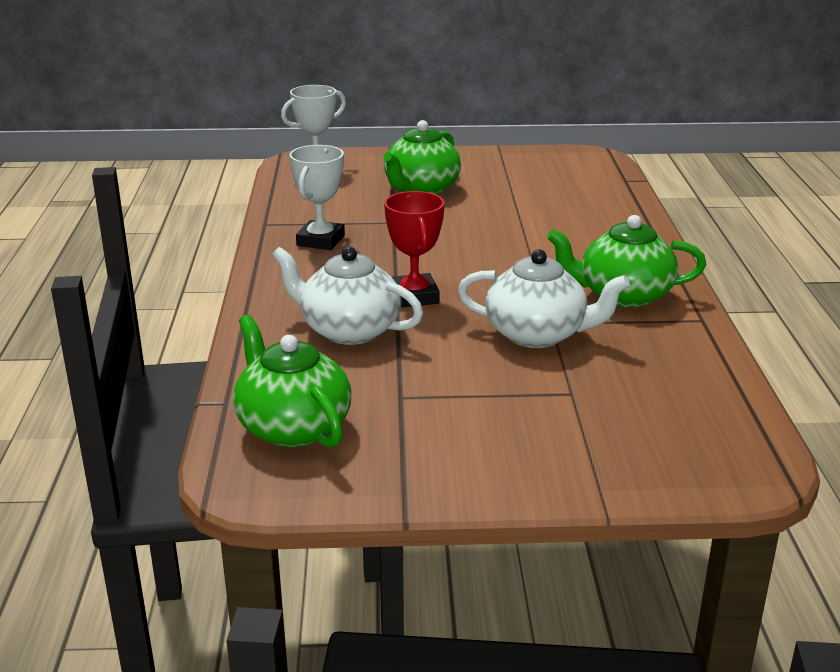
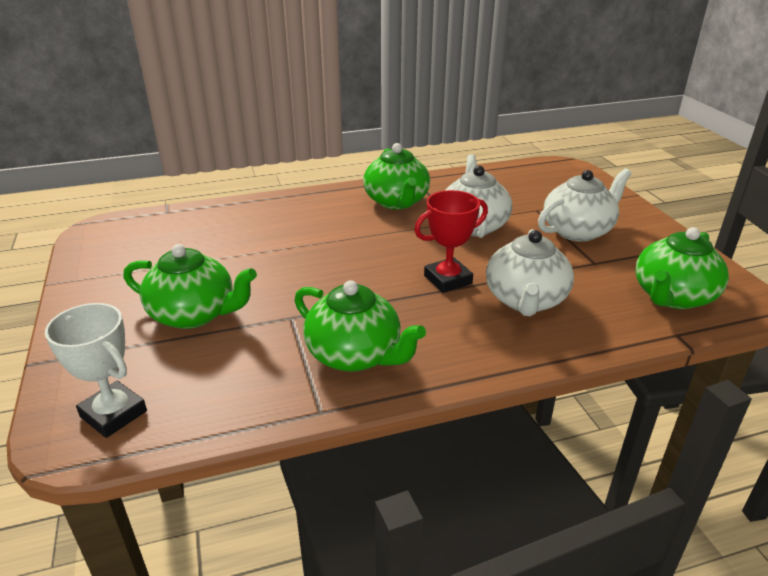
camera: 105 degrees left, 5 degrees up
(320, 241) = (355, 355): white trophy -> green teapot
(492, 409) = (578, 231): none -> white teapot

